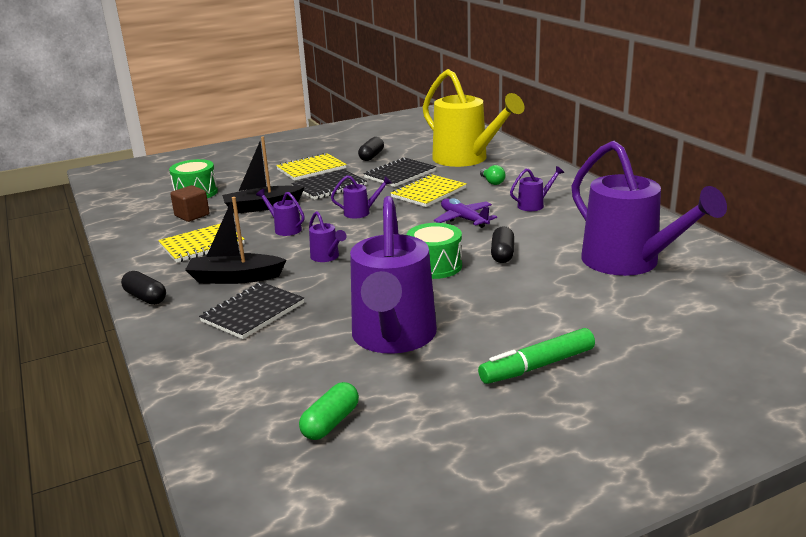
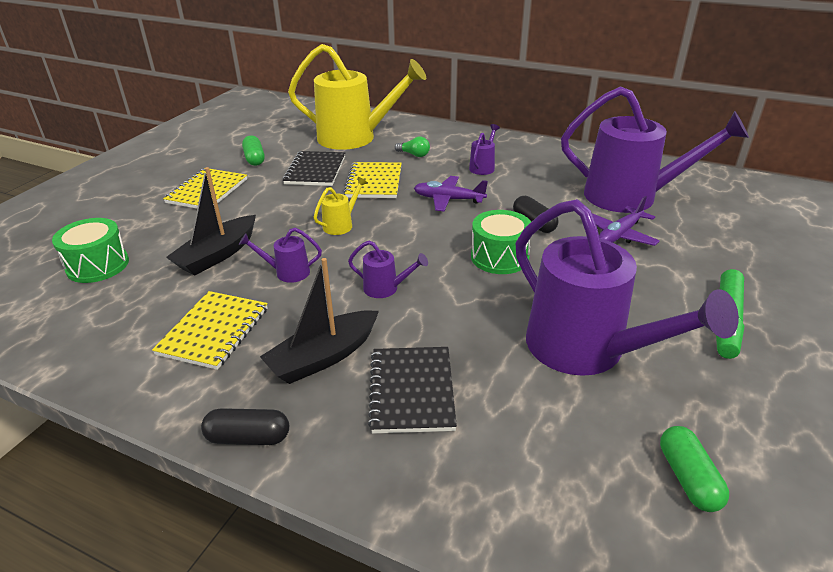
camera: 40 degrees left, 10 degrees up
(192, 215) = (139, 297): brown cube -> none
(329, 186) = (260, 206): black notebook -> none
(361, 212) = (341, 224): purple watering can -> yellow watering can
(371, 156) = (254, 159): black capsule -> green capsule
(561, 284) = (619, 235): none -> purple plane

